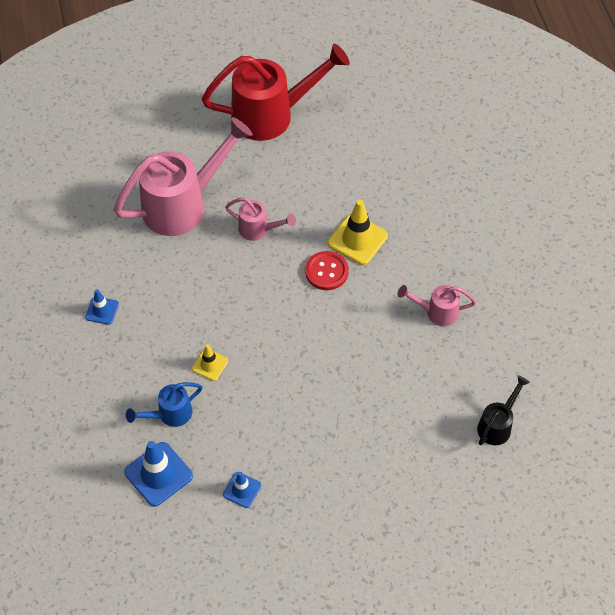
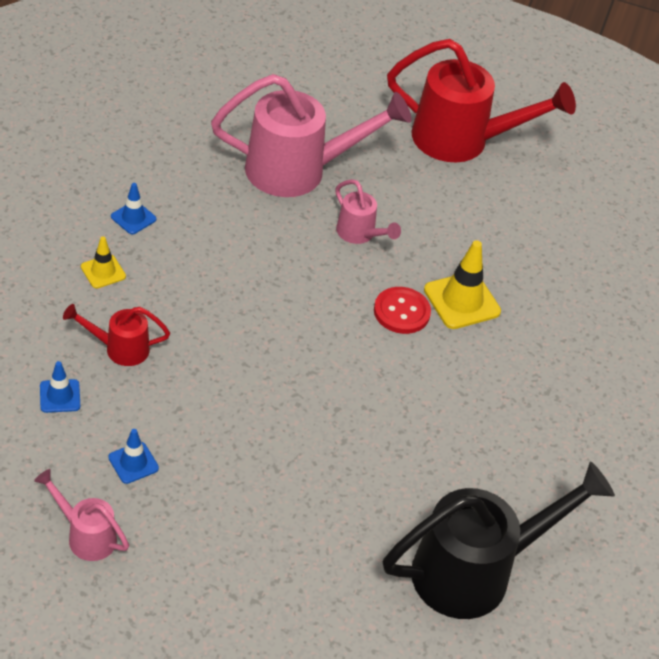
camera: 25 degrees right, 10 degrees down
(158, 474) = (60, 396): blue traffic cone -> blue traffic cone, size x0.57
(170, 414) = (120, 348): blue watering can -> red watering can
(210, 364) = (201, 327): yellow traffic cone -> yellow traffic cone (103, 272)
(436, 312) = (496, 418): pink watering can -> pink watering can (86, 535)
(497, 425) = (475, 571): black watering can -> black watering can, size x2.08

